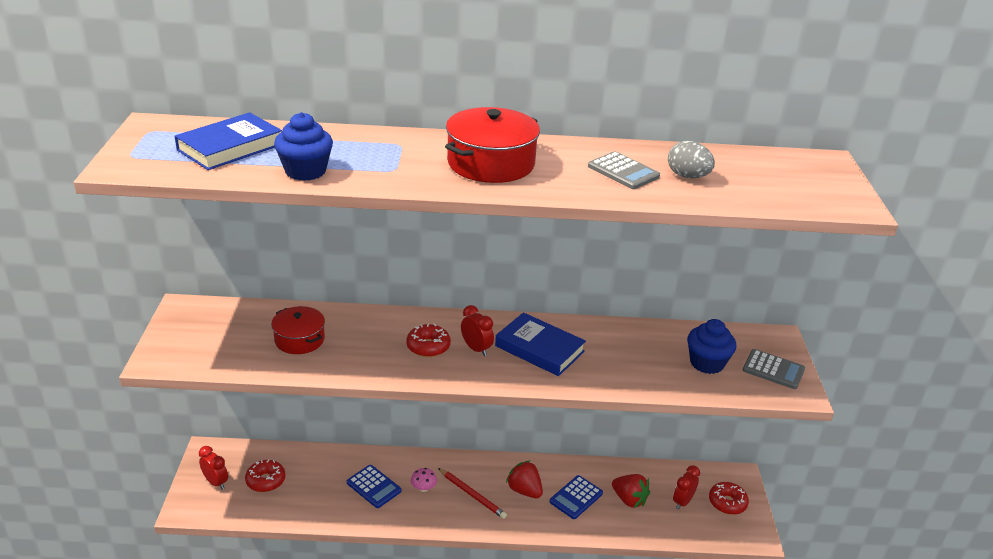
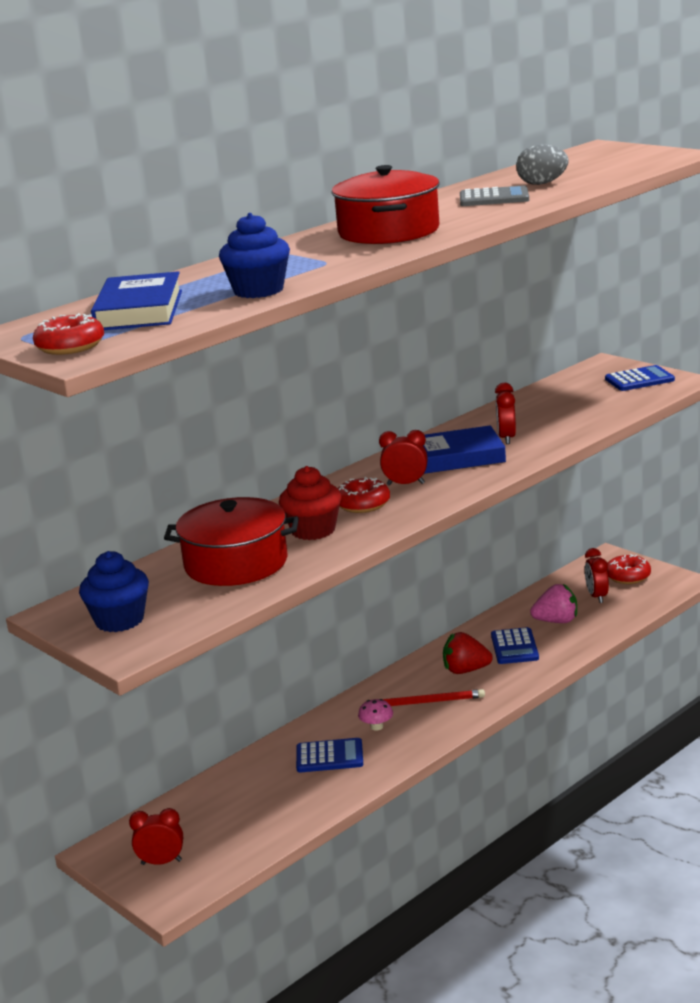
camera: 40 degrees left, 10 degrees down
(265, 480) = (213, 825): red donut -> red donut (70, 346)
(299, 339) = (236, 563): red pot -> red pot, size x1.56
(372, 346) = (313, 530): none -> red cupcake
(596, 357) = (506, 438): none -> red clock
(629, 499) = (556, 621): red strawberry -> pink strawberry
(707, 363) = (590, 400): blue cupcake -> blue cupcake (119, 620)
(773, 370) = (639, 380): grey calculator -> blue calculator

